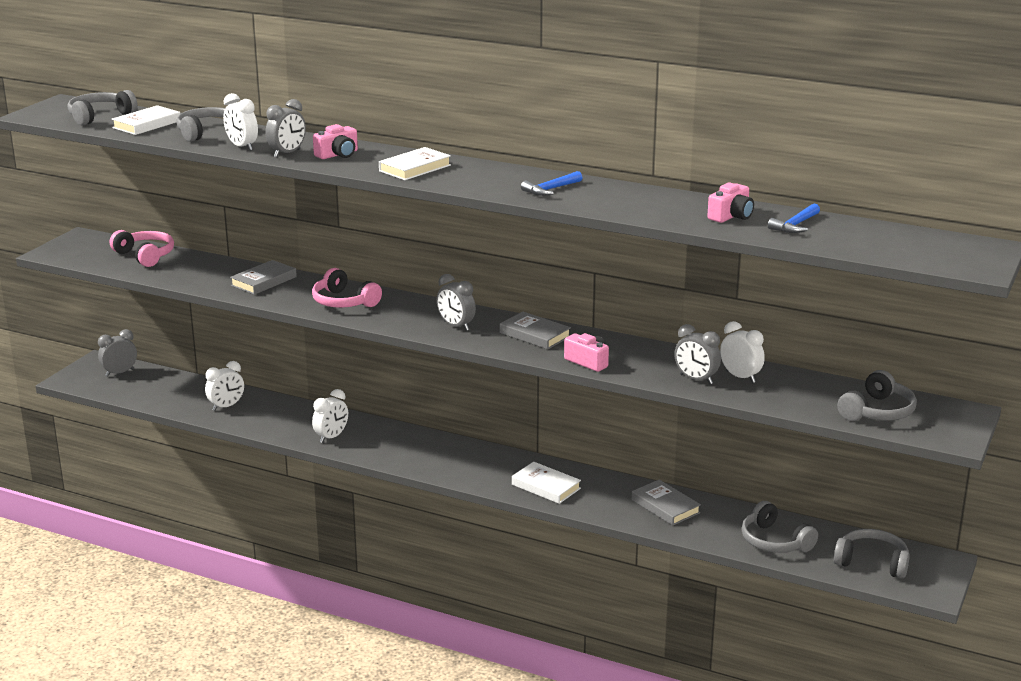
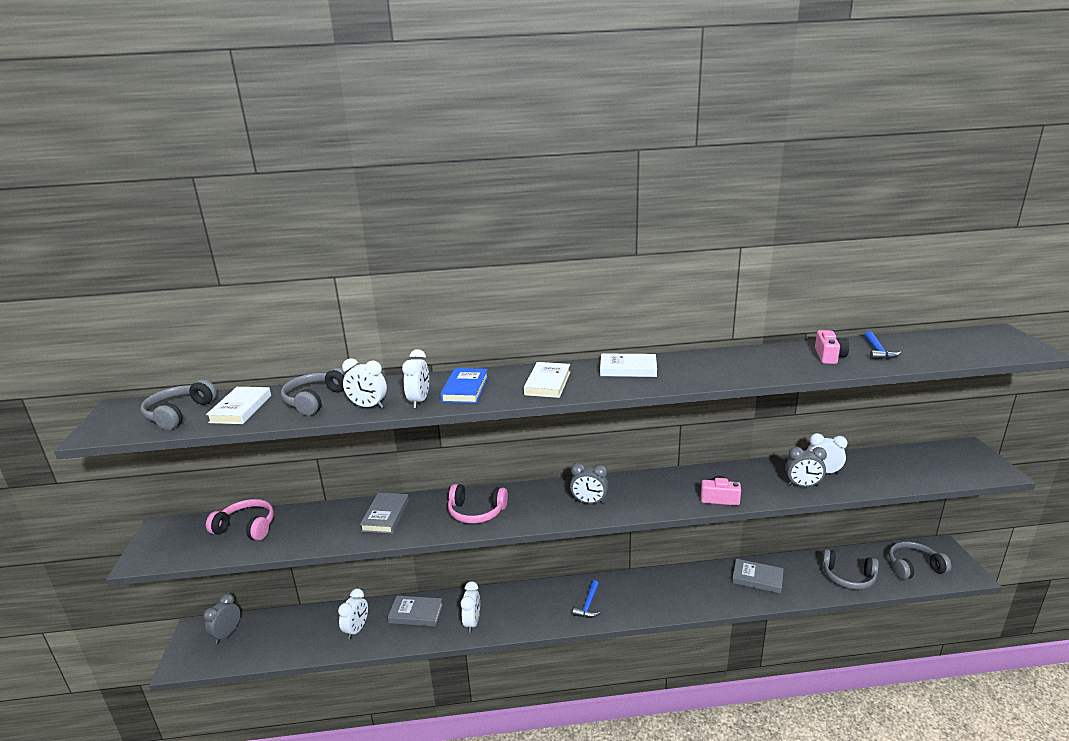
camera: 30 degrees left, 0 degrees up
(287, 153) = (419, 401): grey clock -> white clock
(338, 155) = (465, 389): pink camera -> blue book
(534, 334) = (652, 488): grey book -> grey book (416, 613)
(546, 486) = (669, 597): white book -> white book (628, 369)
(550, 189) = (678, 371): blue hammer -> blue hammer (588, 605)
(877, 411) = (932, 468): grey headphones -> none

